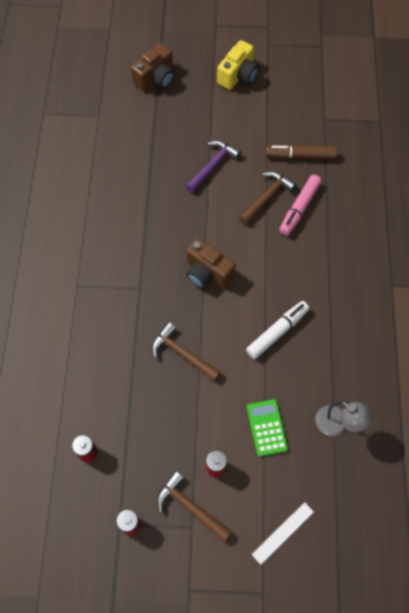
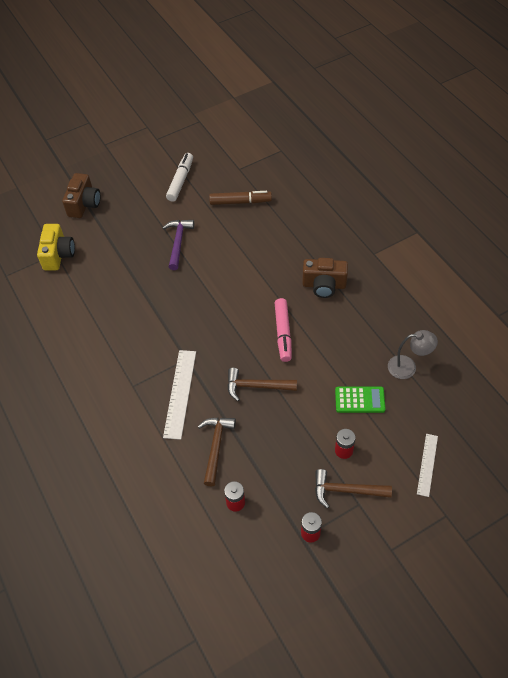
camera: 30 degrees left, 10 degrees down
(112, 318) = (180, 393): none -> white ruler
(207, 273) = (232, 319): brown camera -> brown camera (324, 285)
(238, 76) = (150, 171): yellow camera -> yellow camera (58, 255)
(267, 197) = (237, 243): brown hammer -> brown hammer (216, 447)
(267, 428) = (359, 400): green calculator -> green calculator turned 135 degrees clockwise
(277, 332) = (316, 330): white marker -> white marker (180, 181)
(299, 208) = (267, 237): pink marker -> pink marker (283, 333)
(300, 156) = (240, 202): brown marker -> brown marker turned 150 degrees counterclockwise

